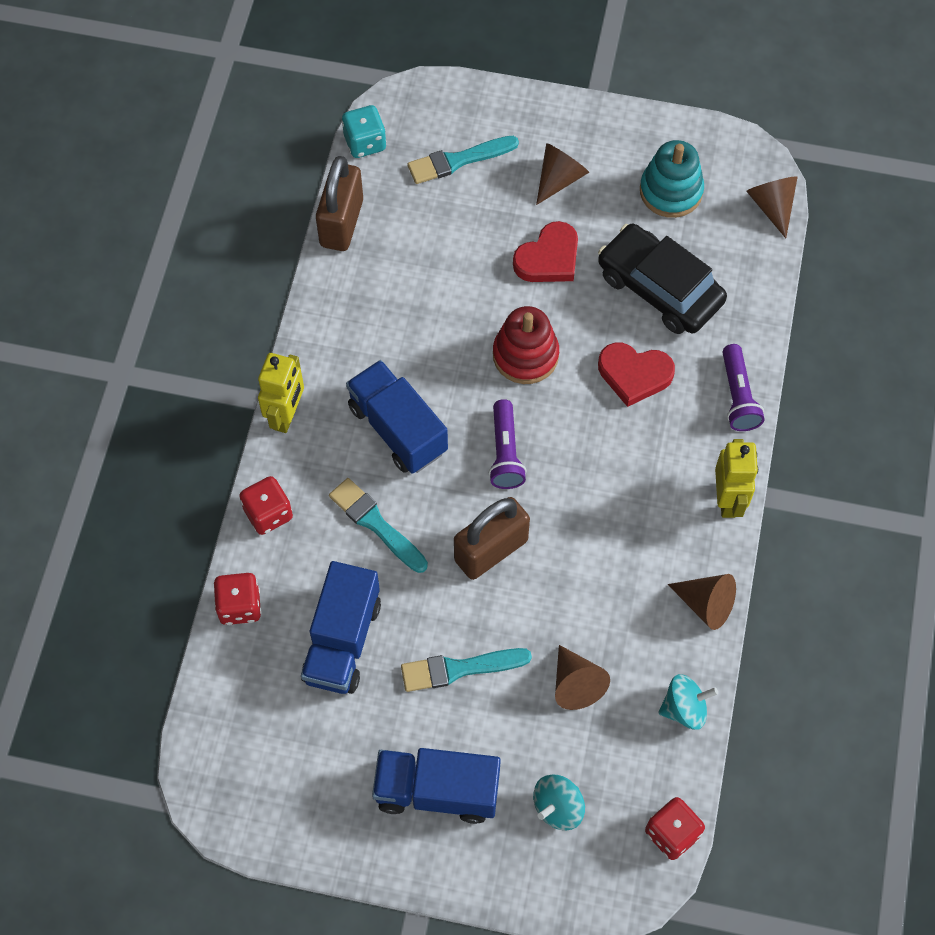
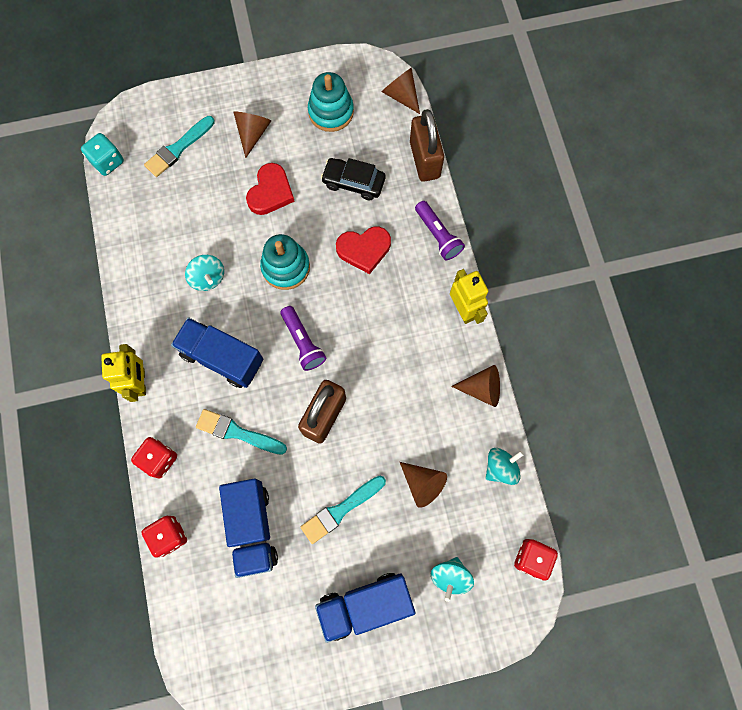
camera: 25 degrees left, 10 degrees up
(341, 223) = (117, 226): brown padlock -> brown padlock (424, 160)
(423, 328) = (208, 278): none -> turquoise spinning top
(525, 355) = (286, 267): red stacking toy -> turquoise stacking toy
(659, 288) = (353, 182): black car -> black car, size x0.66

